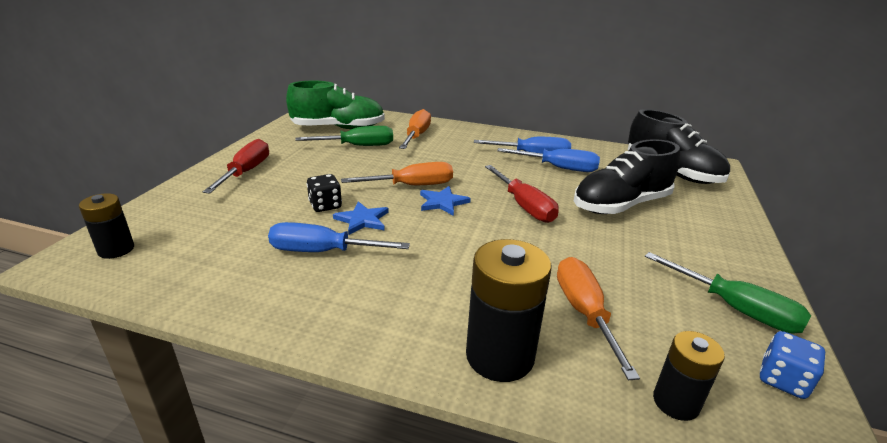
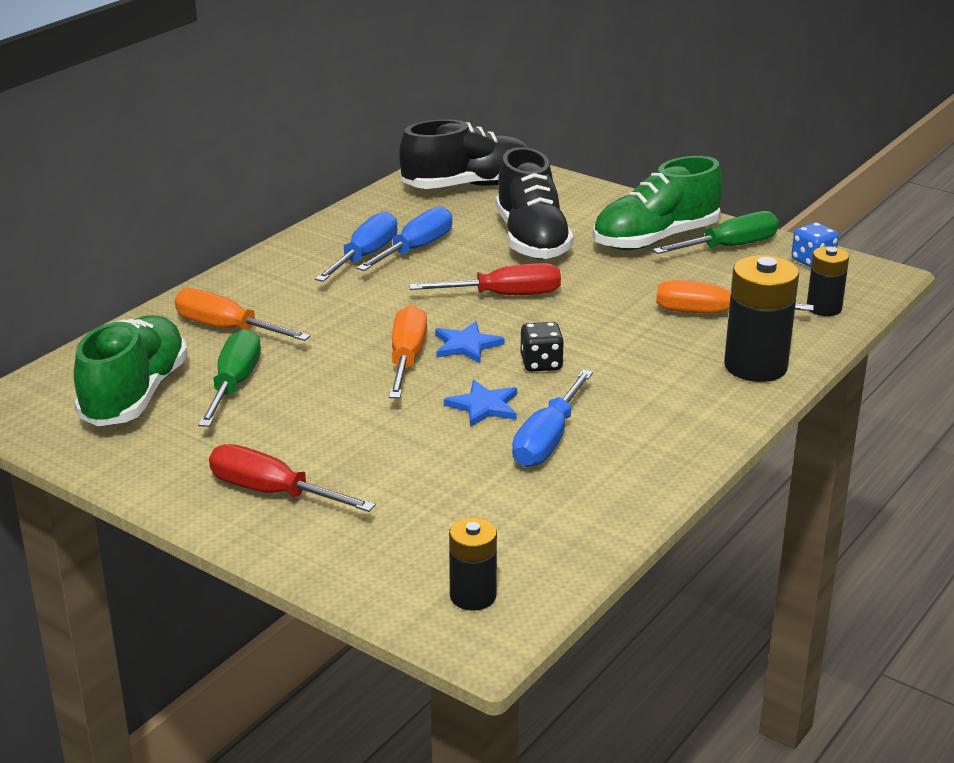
camera: 70 degrees left, 0 degrees up
(325, 205) = (429, 429): black dice -> black dice (541, 364)
(694, 261) = (655, 239): none -> green shoe

